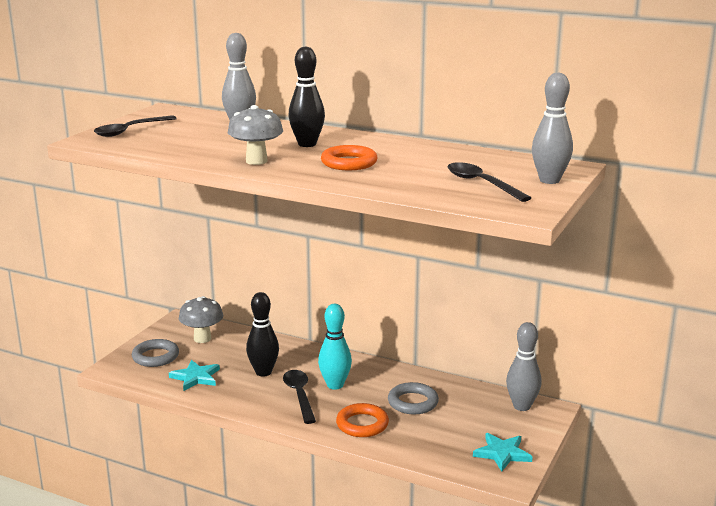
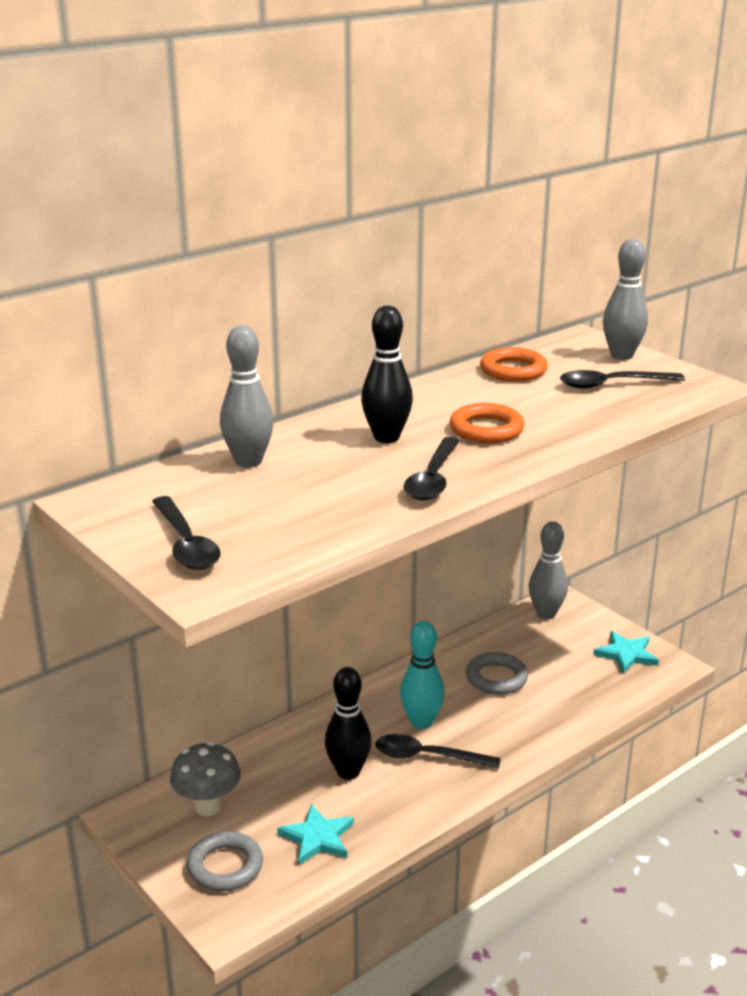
camera: 65 degrees left, 5 degrees up
(256, 161) = (432, 479): grey mushroom -> black spoon
(362, 424) = (522, 727): orange ring -> orange ring (513, 370)

